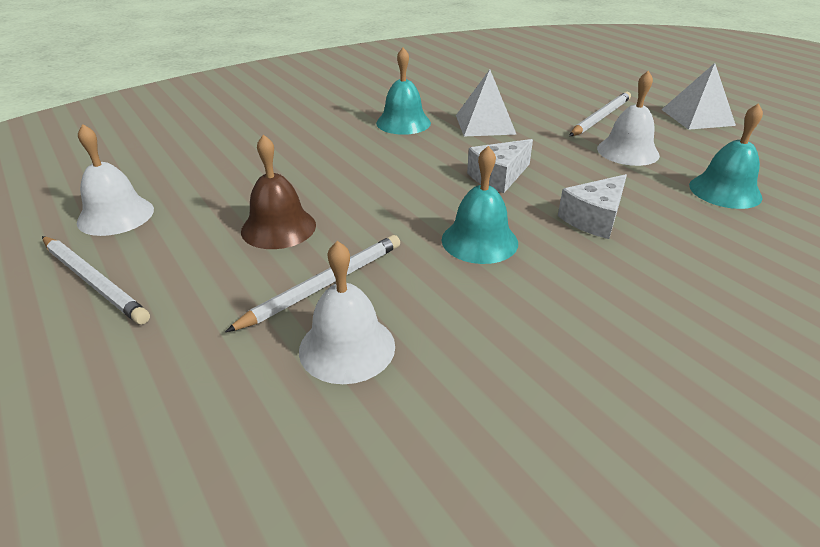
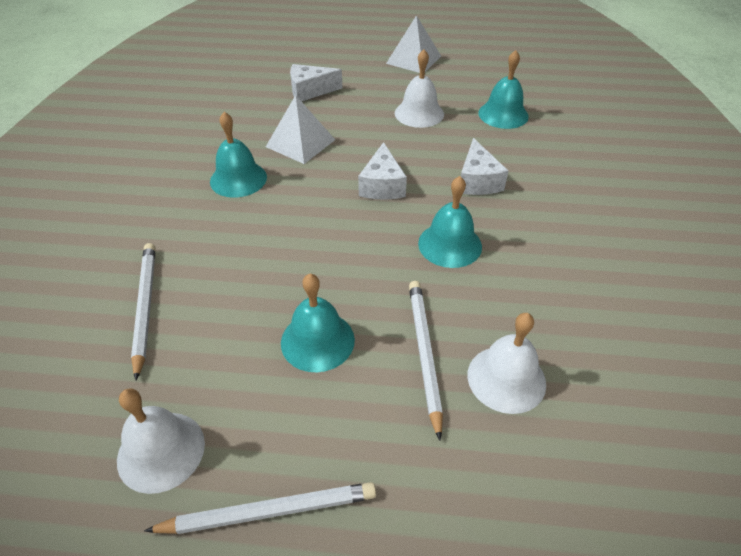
camera: 50 degrees left, 10 degrees up
(278, 228) = (317, 341): brown bell -> turquoise bell
(553, 100) = (310, 91): none -> white cheese
(600, 118) = (363, 92): white pencil -> white pencil (145, 307)

